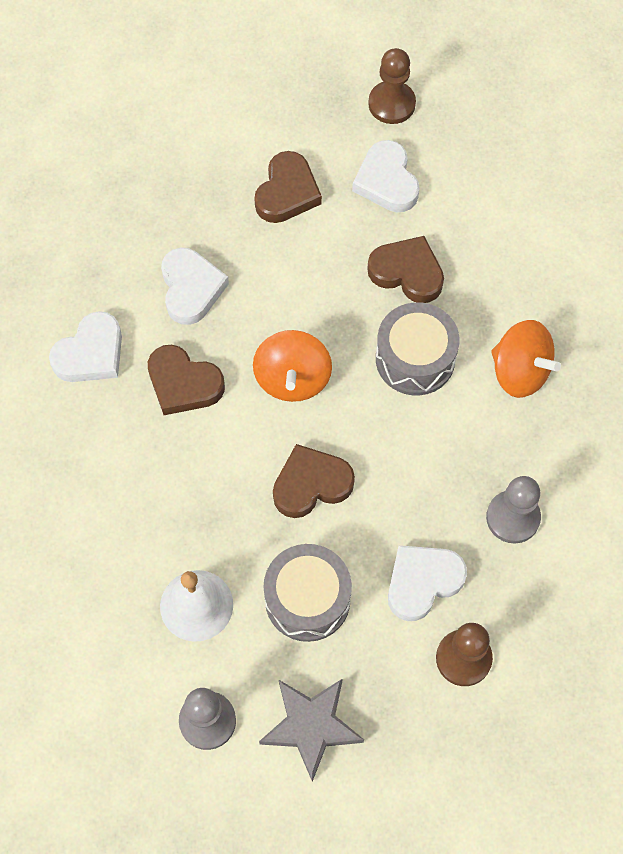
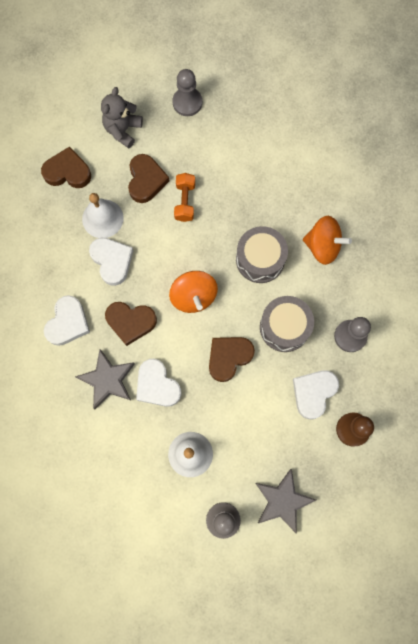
camera: 20 degrees left, 10 degrees up
(116, 454) = (107, 380): none -> grey star
(201, 225) = (102, 218): none -> white bell
(281, 112) = (123, 130): none -> grey teddy bear
(307, 599) = (252, 427): grey drum -> grey drum (284, 327)
(333, 240) = (185, 201): none -> orange dumbbell
(387, 181) = (202, 153): white heart -> white heart (157, 385)
(391, 104) = (187, 102): brown pawn -> grey pawn
(407, 273) = (236, 207): brown heart -> brown heart (67, 172)

